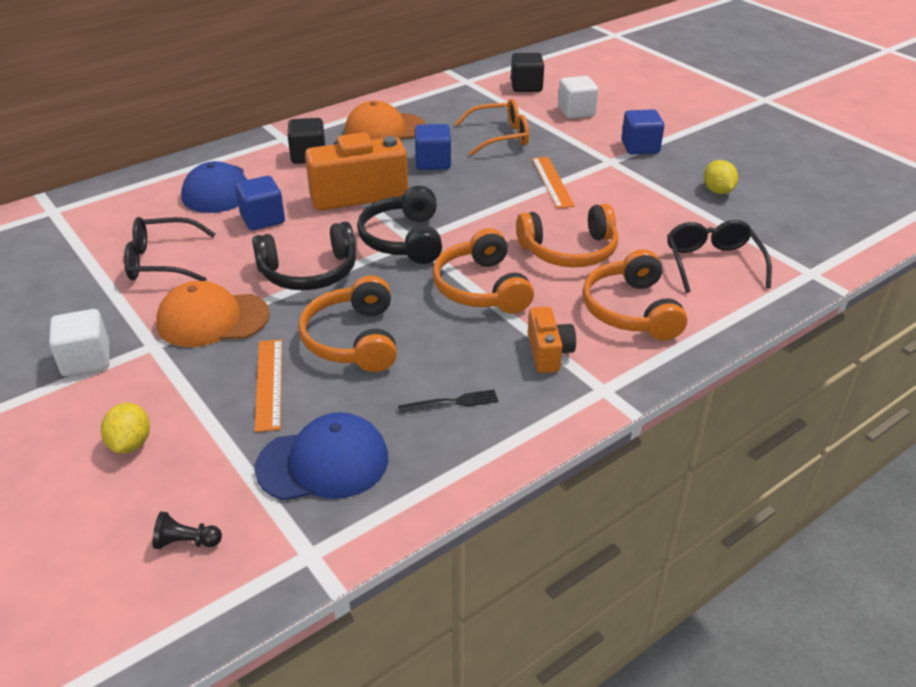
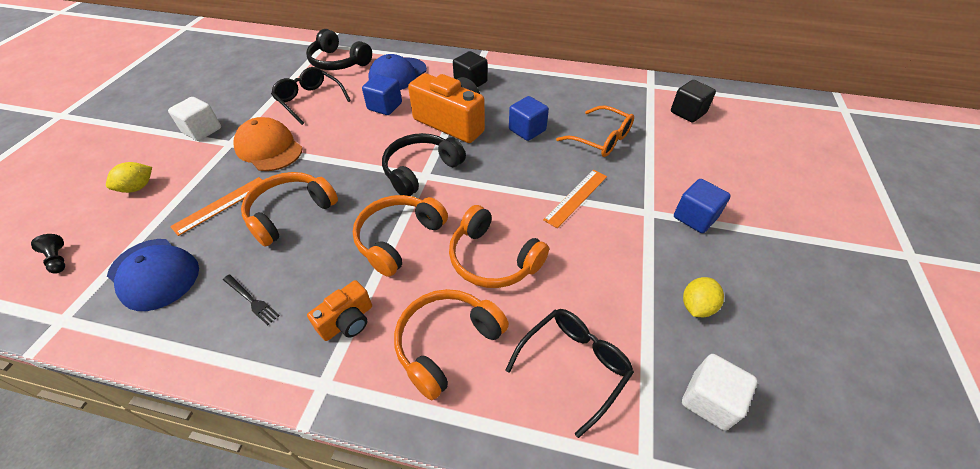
camera: 50 degrees right, 10 degrees up
(309, 272) = (346, 154): black headphones -> black headphones (338, 62)
(385, 129) = (539, 90): orange cap -> none
(576, 112) = (692, 155): white cube -> white cube (709, 400)

